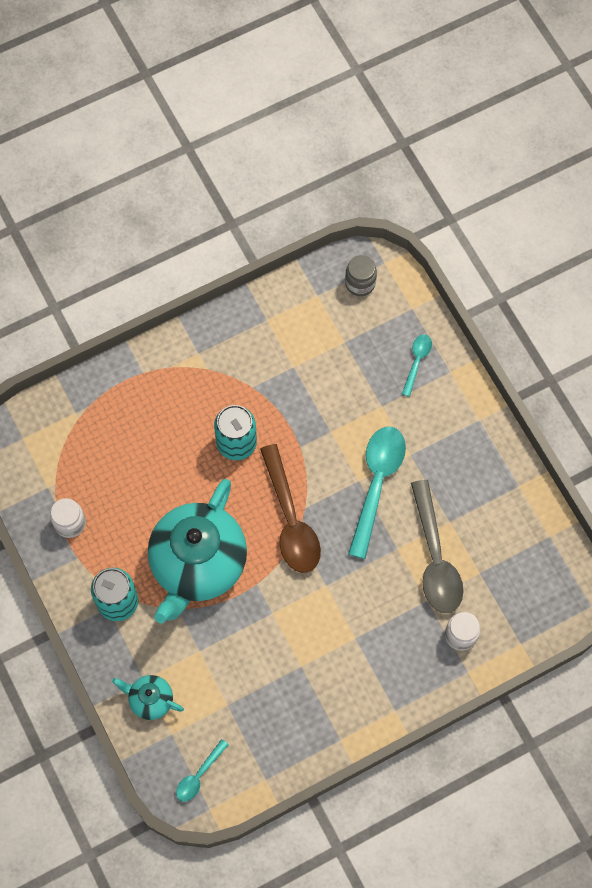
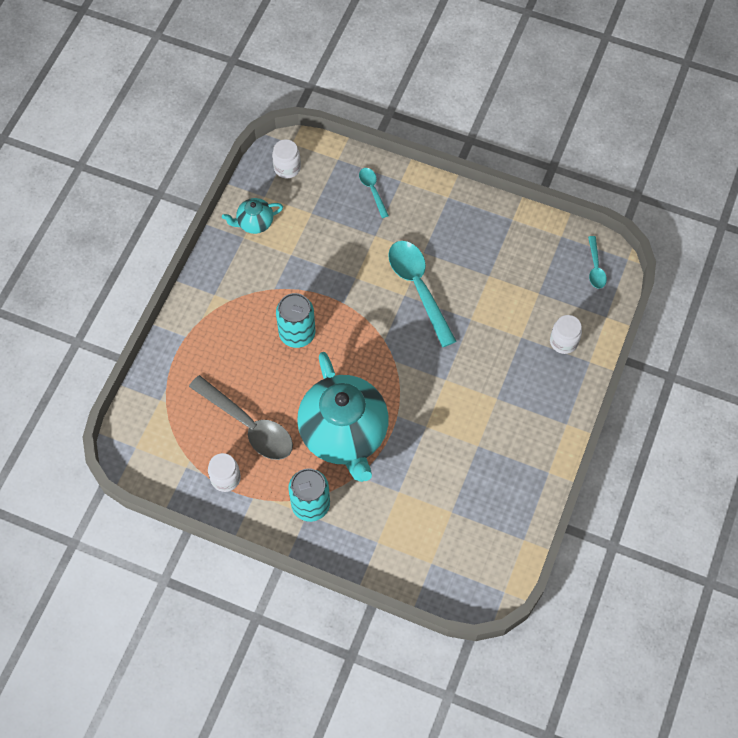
camera: 40 degrees left, 5 degrees down
(150, 700) = (395, 552): turquoise teapot -> turquoise teapot (254, 223)
(199, 775) = (476, 575): turquoise spoon -> turquoise spoon (595, 267)
(290, 519) = (381, 355): brown spoon -> none
(360, 283) = (287, 168): grey jar -> white jar
(435, 557) = (501, 305): grey spoon -> grey spoon (248, 425)

